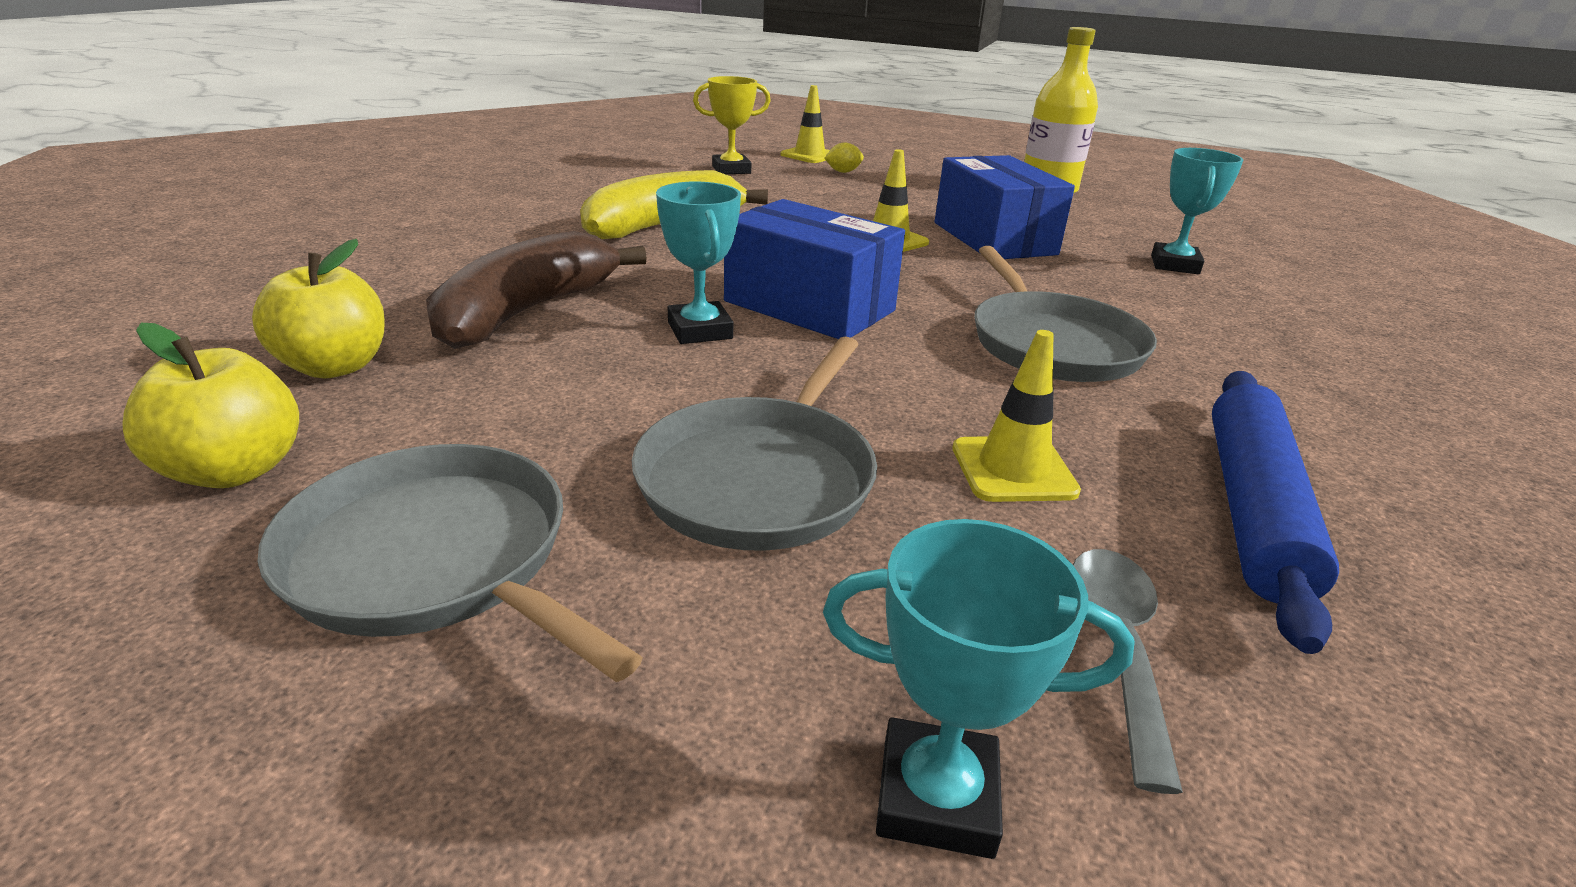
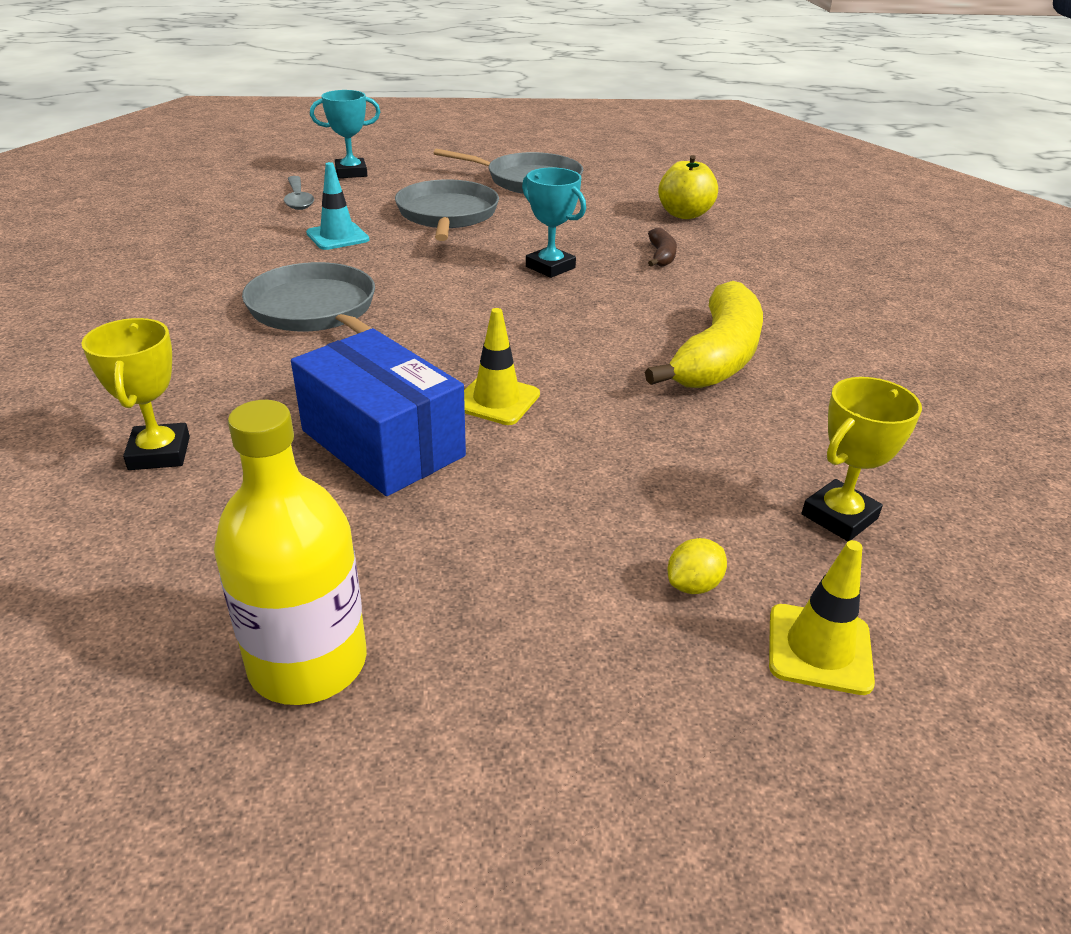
camera: 155 degrees right, 5 degrees up
(235, 470) = (634, 184): yellow apple -> none
(527, 312) = (661, 256): brown banana -> brown banana, size x0.46
(809, 306) = (502, 301): blue box -> none
(1013, 470) = (337, 237): yellow traffic cone -> turquoise traffic cone
(1174, 265) = (159, 453): turquoise trophy -> yellow trophy
(1252, 508) = (224, 243): blue rolling pin -> none

